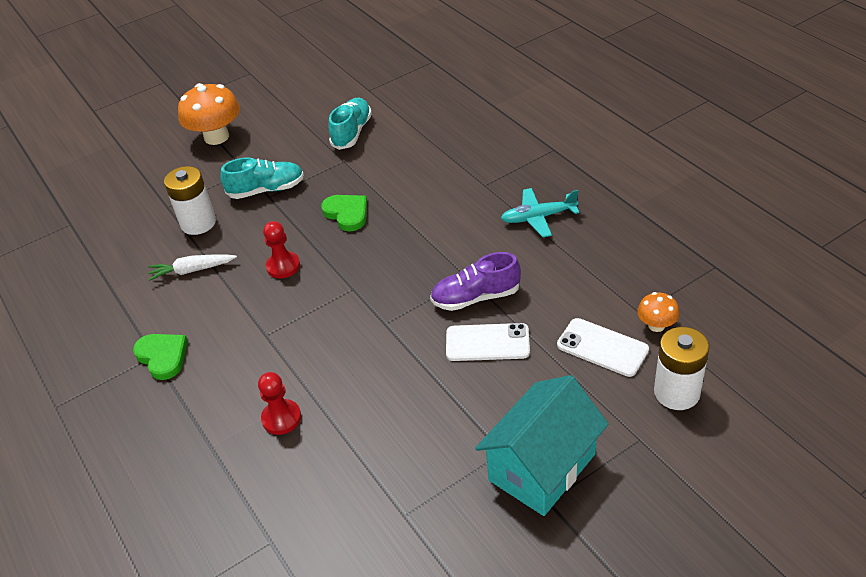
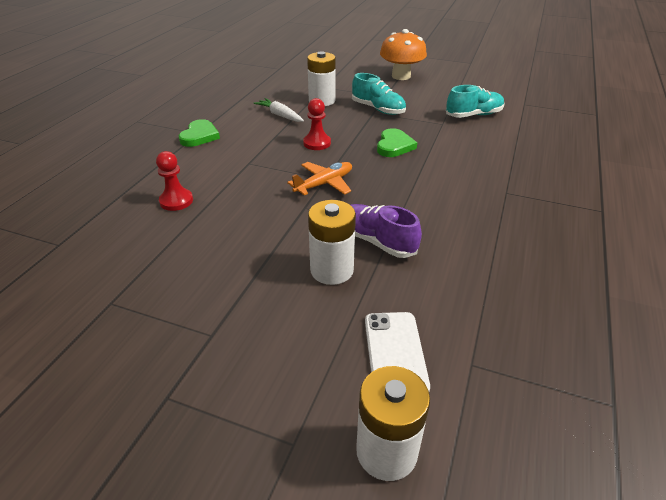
camera: 50 degrees right, 5 degrees down
(361, 293) = (324, 184): none -> orange plane
(487, 343) = (332, 270): white phone -> white battery
(538, 217) = (509, 237): turquoise plane -> none
(542, 467) = (207, 373): turquoise house -> none
(656, 325) = (467, 386): orange mushroom -> none

